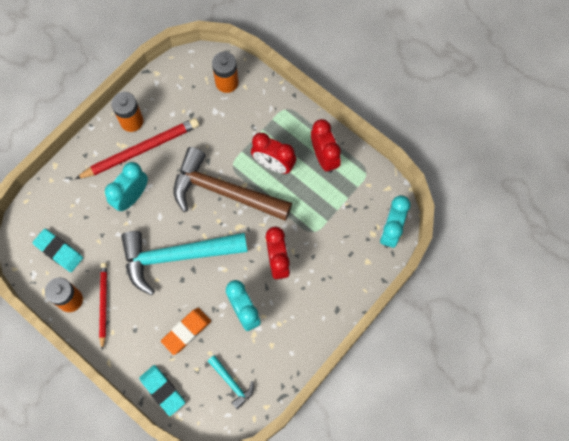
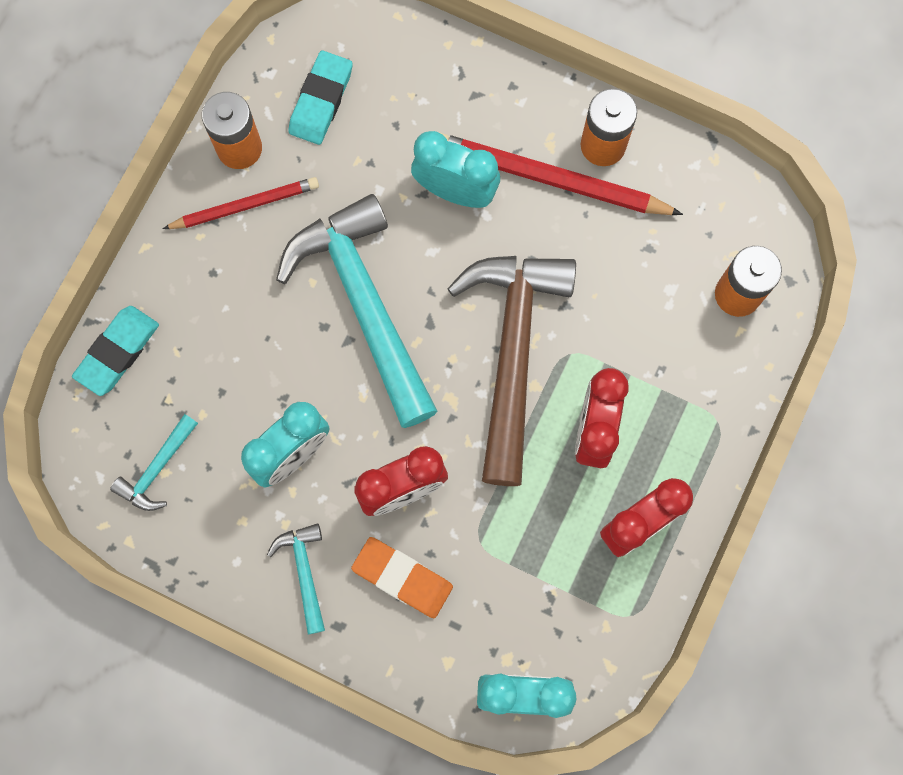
camera: 75 degrees right, 5 degrees up
(140, 150) = (550, 179): red pencil -> red pencil turned 150 degrees clockwise
(186, 331) = (231, 362): orange eraser -> orange eraser (402, 578)
(305, 320) = (304, 572): none -> turquoise hammer

